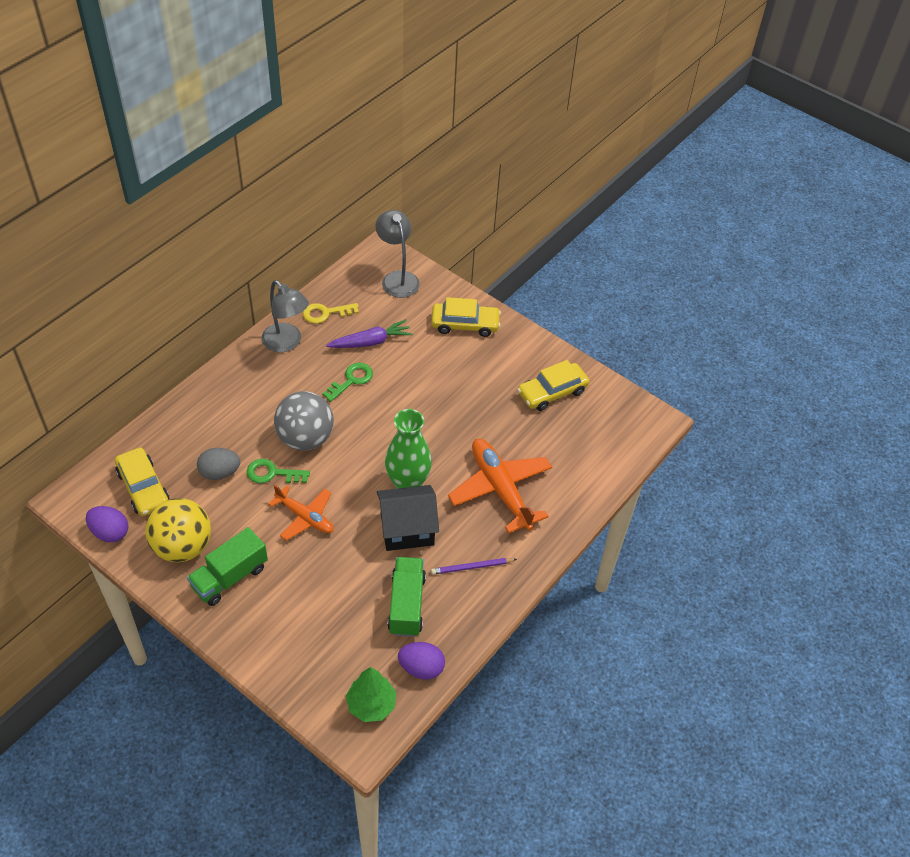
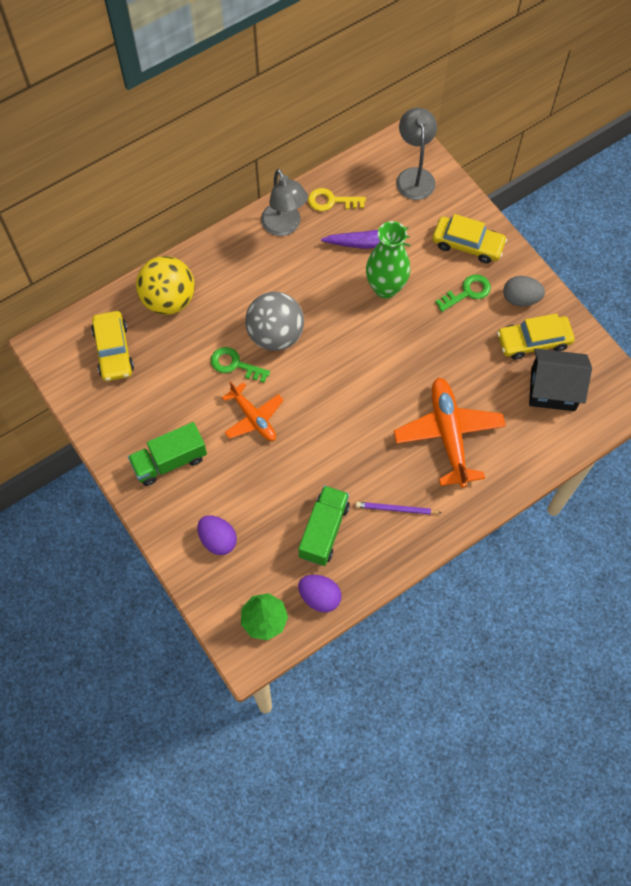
camera: 20 degrees right, 15 degrees up
(110, 532) = (74, 389): purple egg -> purple egg (218, 540)
(183, 546) = (135, 420): yellow ball -> yellow ball (169, 300)
(220, 472) = (186, 352): grey egg -> grey egg (520, 299)
(351, 380) = (336, 282): green key -> green key (467, 292)
(407, 483) = (360, 406): green vase -> green vase (385, 288)
(407, 529) = (346, 454): black house -> black house (553, 389)

